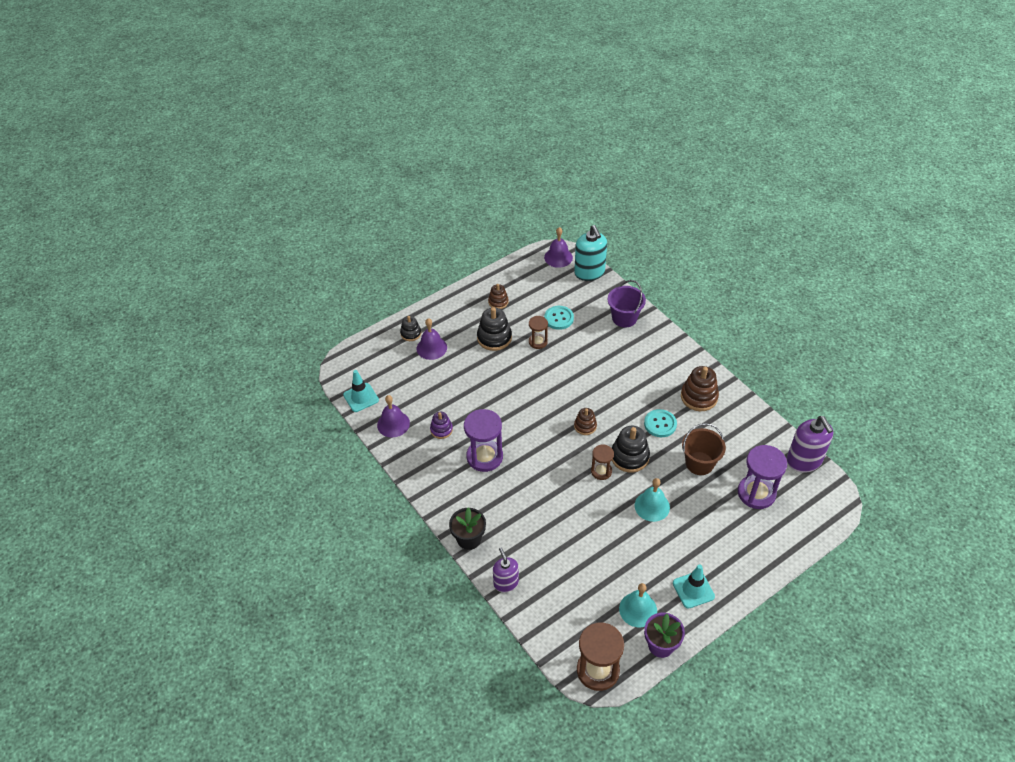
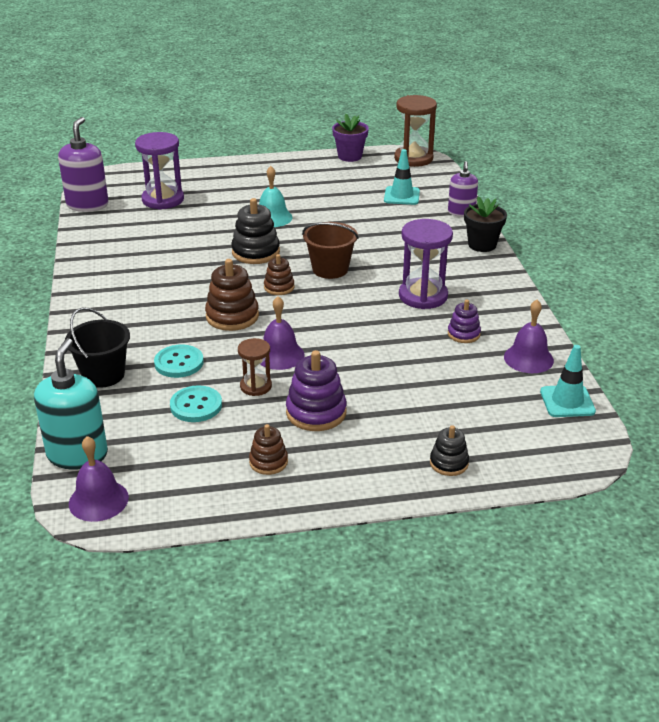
camera: 155 degrees left, 15 degrees down
(431, 348) = (424, 431): purple bell -> purple bell (280, 355)
(494, 338) = (316, 412): black stacking toy -> purple stacking toy
(601, 471) = (298, 251): brown hourglass -> none
(624, 318) = (103, 375): purple bucket -> black bucket
(638, 609) = (351, 173): turquoise bell -> none
(660, 424) = (192, 265): turquoise button -> turquoise button (179, 363)
(693, 590) = (291, 171): turquoise traffic cone -> turquoise traffic cone (401, 196)
(699, 397) = (120, 273): brown stacking toy -> brown stacking toy (232, 316)
(699, 463) = (189, 229): brown bucket -> brown bucket (330, 269)

